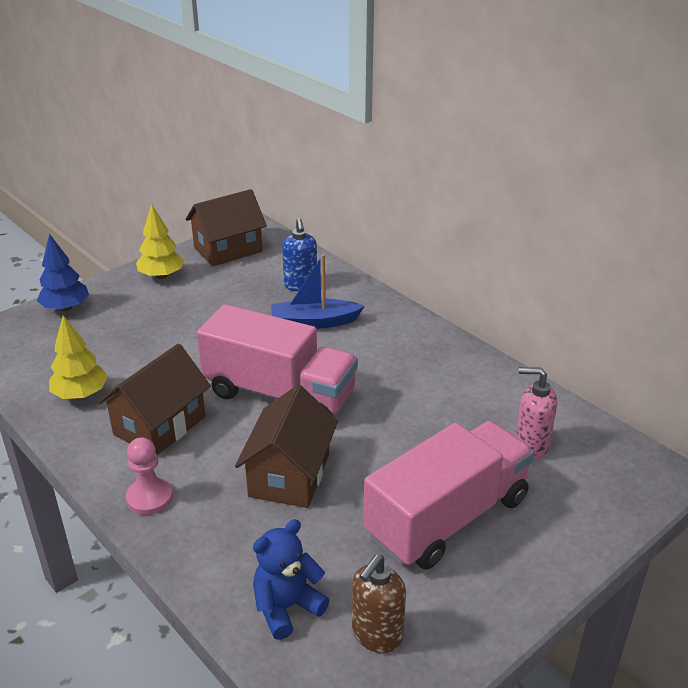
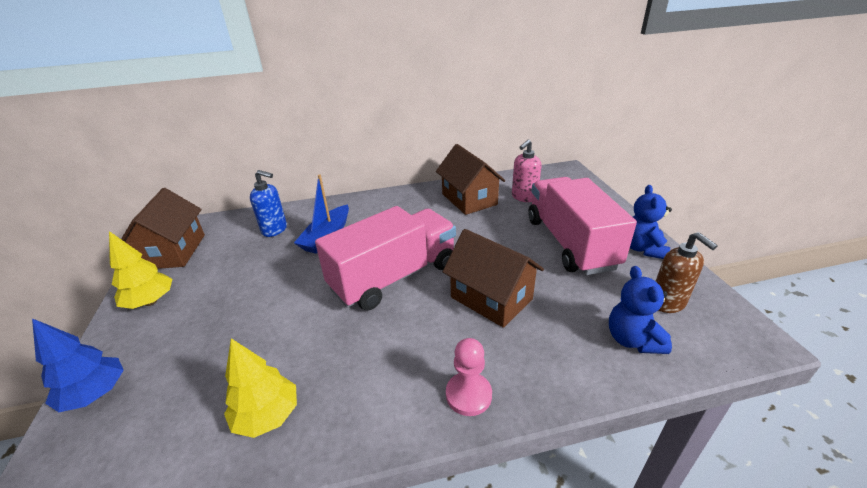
camera: 60 degrees left, 0 degrees up
(159, 425) = (373, 361): brown house -> brown house (469, 199)
(490, 596) = (642, 248): none -> blue teddy bear

